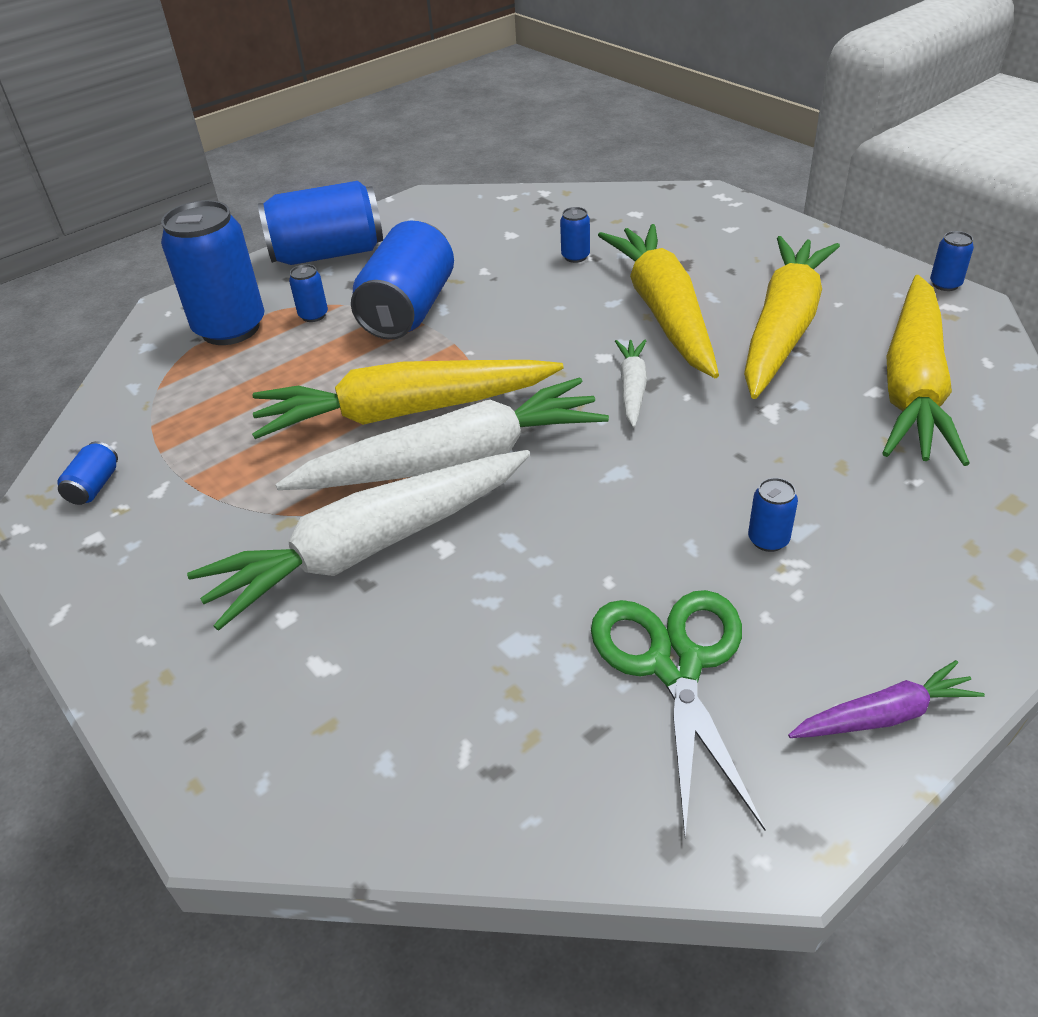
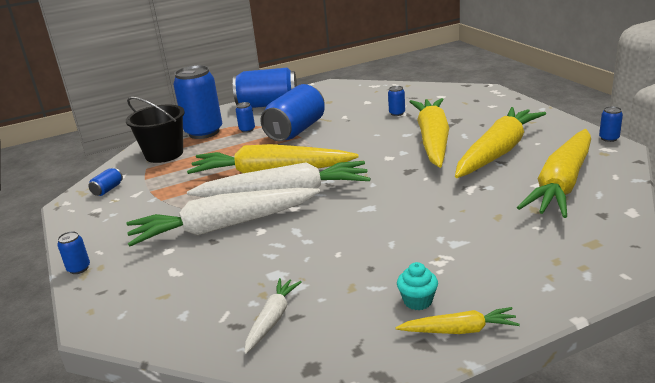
camera: 15 degrees right, 15 degrees down
(173, 388) = (164, 154): none -> black bucket
(632, 388) = (396, 172): white carrot -> white carrot (272, 319)
(675, 664) = (354, 293): green scissors -> none
(768, 540) = (436, 245): blue can -> blue can (79, 268)
(790, 665) = (417, 301): none -> turquoise cupcake
(884, 715) = (459, 330): purple carrot -> yellow carrot

